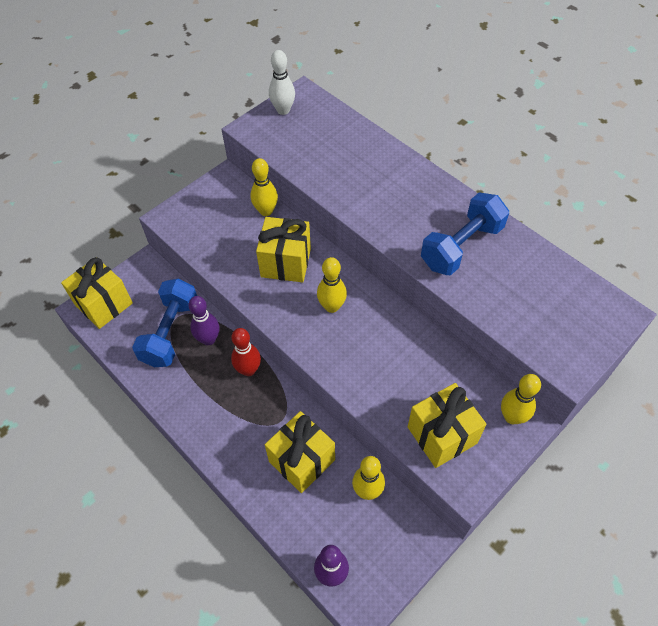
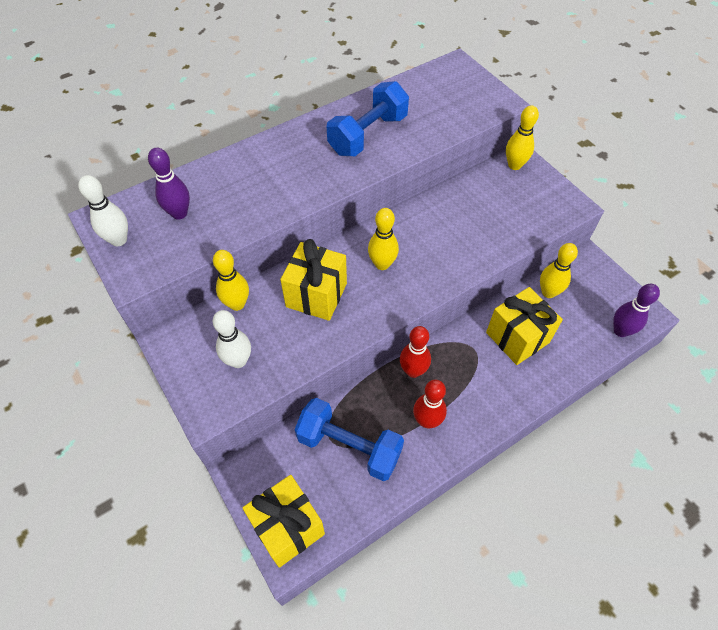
camera: 80 degrees left, 0 degrees up
(200, 387) = (427, 421): none -> red bowling pin
(208, 339) = (367, 406): purple bowling pin -> purple bowling pin (179, 213)
(212, 225) = (238, 361): none -> white bowling pin
(442, 435) = (527, 211): yellow gift -> none
(461, 246) = (368, 135): blue dumbbell -> blue dumbbell turned 75 degrees clockwise

